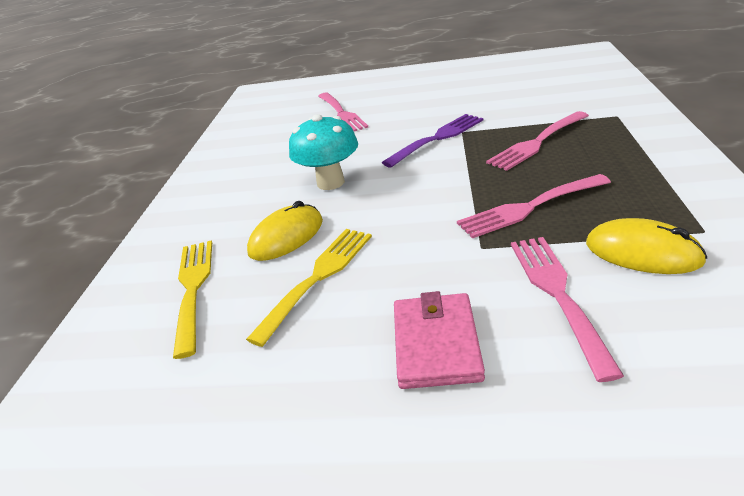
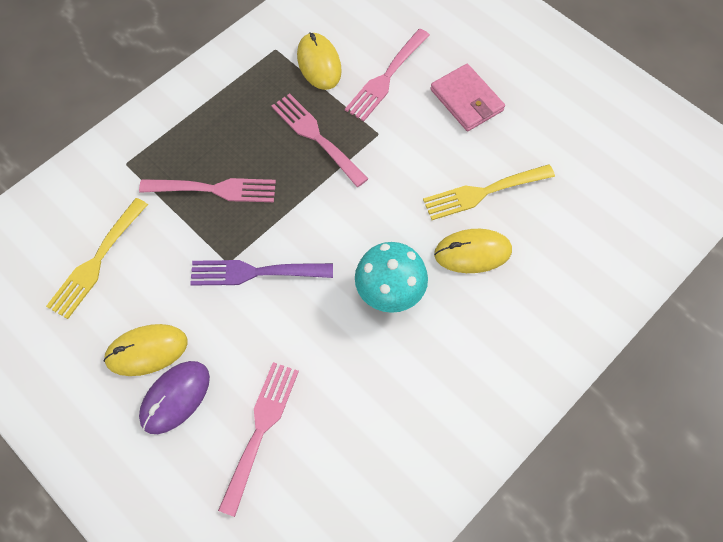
camera: 145 degrees left, 30 degrees up
(193, 288) = (563, 253): yellow fork -> yellow fork (96, 262)
(402, 97) = (175, 397): none -> purple mouse
(436, 343) = (466, 100): pink wallet -> pink wallet turned 75 degrees counterclockwise
(444, 95) = (147, 351): none -> yellow mouse
(529, 208) = (316, 137): pink fork -> pink fork turned 150 degrees counterclockwise

